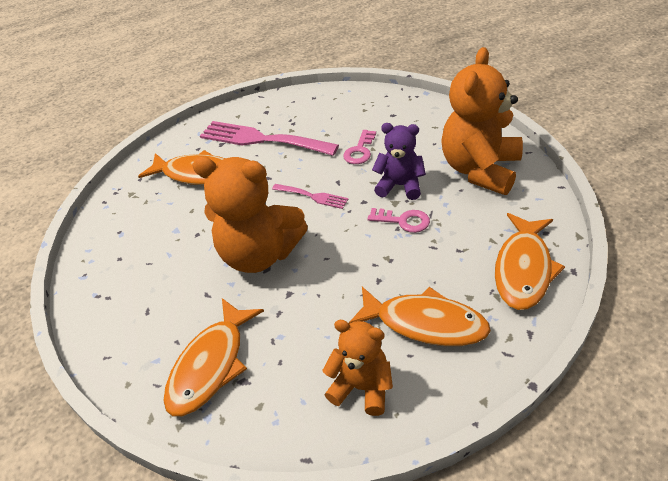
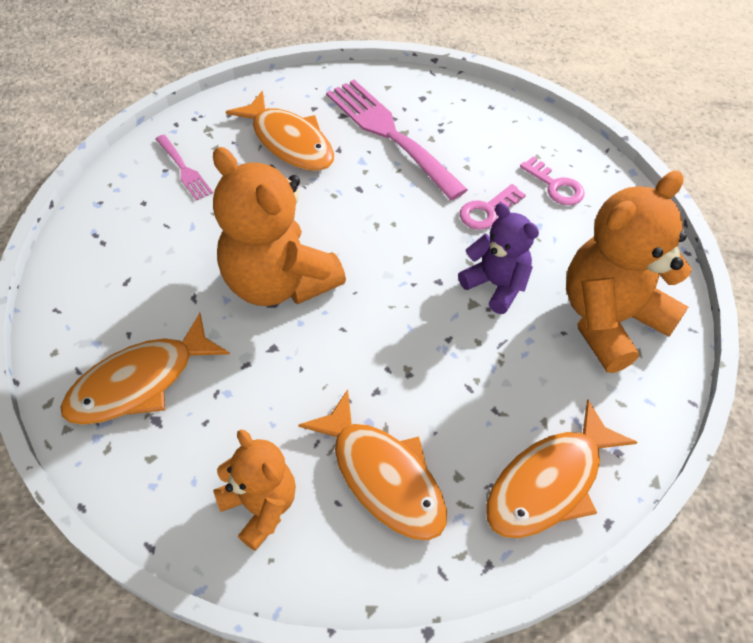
camera: 25 degrees right, 10 degrees up
(313, 196) = (388, 241): pink fork -> pink fork (184, 170)
(403, 221) = (462, 333): pink key -> pink key (555, 186)

